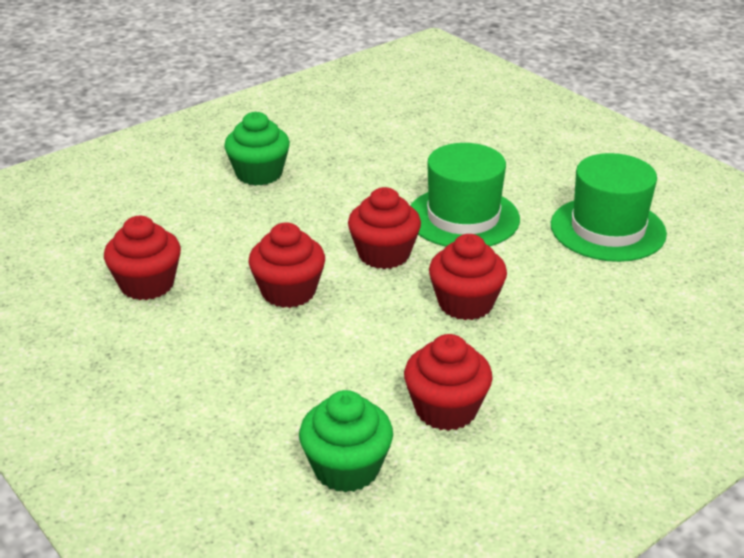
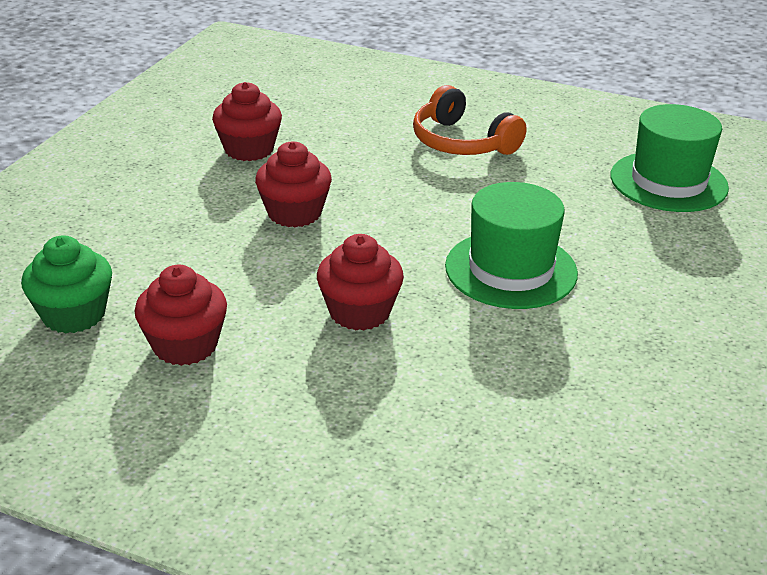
camera: 60 degrees right, 0 degrees up
(259, 174) = (462, 142): green cupcake -> orange headphones
(384, 254) = (398, 243): red cupcake -> none
(607, 229) = (595, 372): green hat -> green hat (668, 182)

